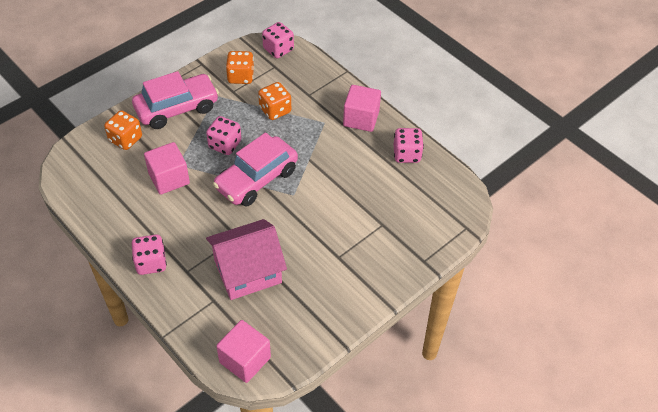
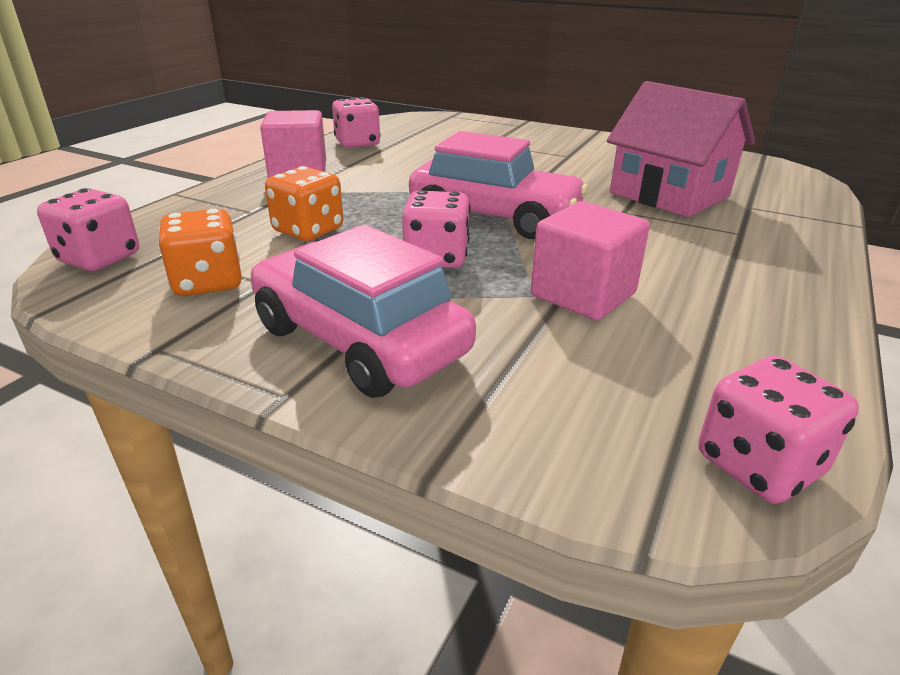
camera: 110 degrees left, 20 degrees down
(125, 139) = (528, 392): orange dice -> none
(151, 263) = (780, 263): pink dice -> pink dice (758, 465)
(245, 360) = (786, 176): pink cube -> none

